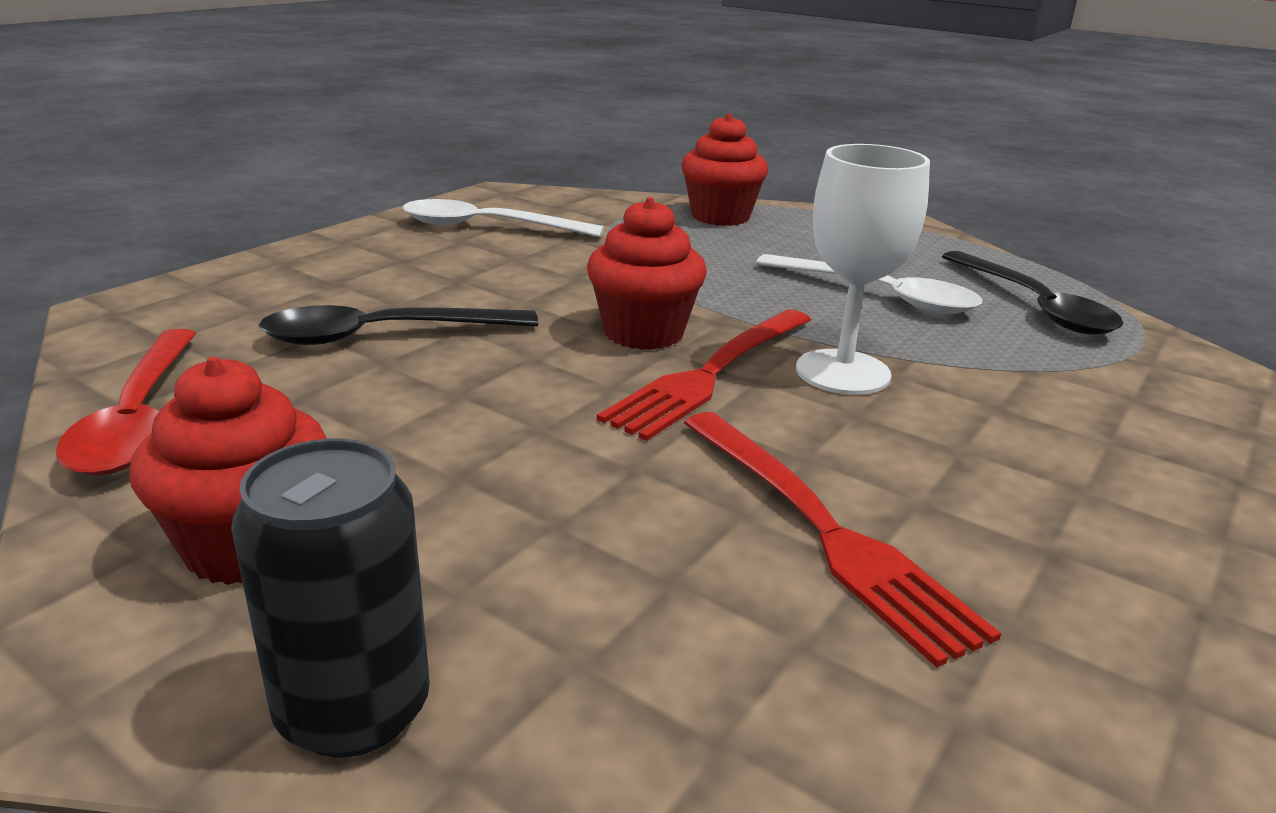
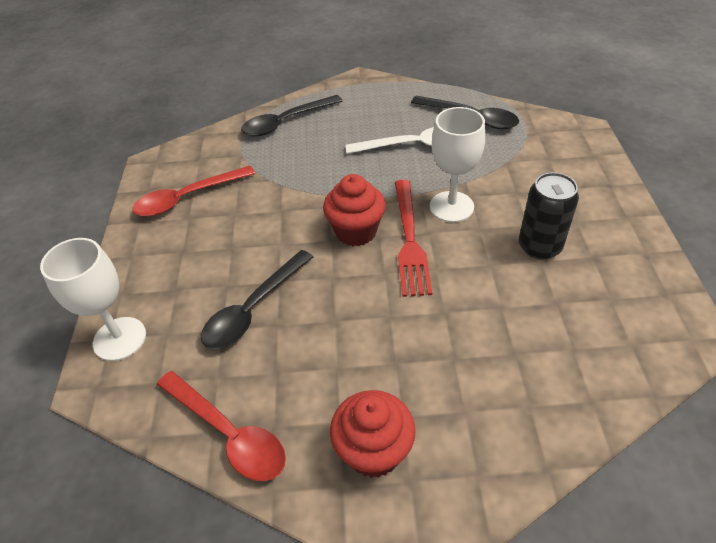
camera: 35 degrees left, 20 degrees up
(208, 290) = (120, 339): none -> white goblet
(353, 709) = (495, 476): black can -> black can (539, 246)
(488, 227) = (188, 198): white spoon -> red spoon
(720, 216) = (286, 122): red cupcake -> black spoon
(826, 532) = (532, 297): red fork -> none

